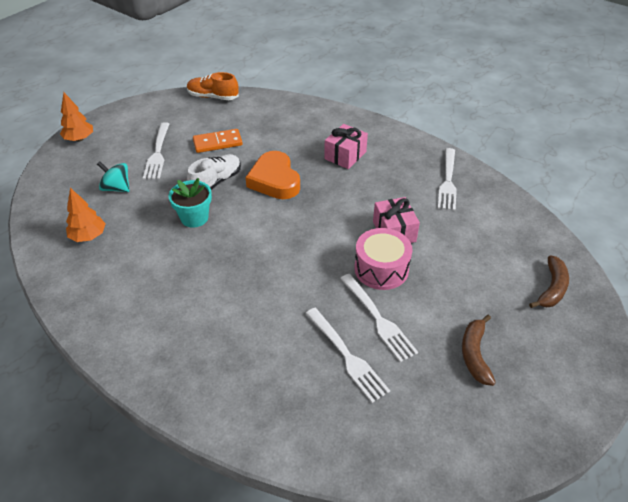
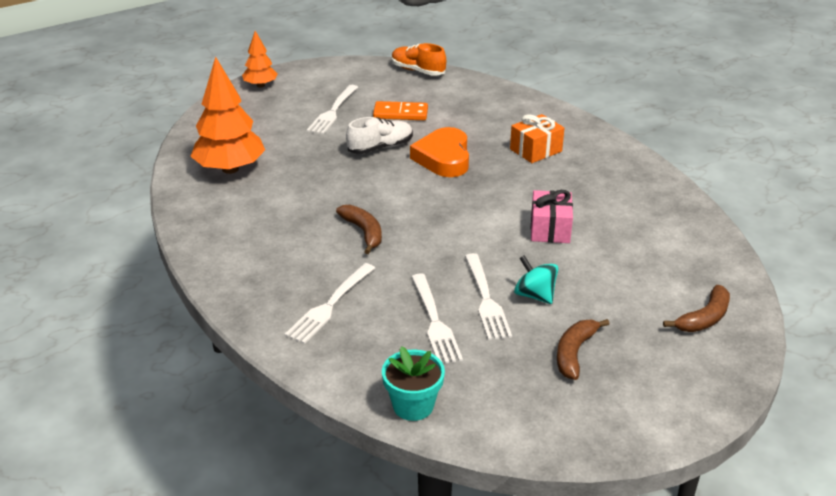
camera: 20 degrees right, 10 degrees down
(88, 236) = (230, 169): orange tree -> orange tree, size x1.80
(117, 188) = (277, 134): turquoise spinning top -> turquoise spinning top (535, 295)
(194, 218) = (341, 174): turquoise flower pot -> turquoise flower pot (413, 405)
(242, 275) = (364, 232): none -> brown banana
(345, 155) = (535, 150): pink gift -> orange gift
(381, 269) = (515, 258): pink drum -> none
(448, 181) = (642, 196): white fork -> white fork (330, 305)

